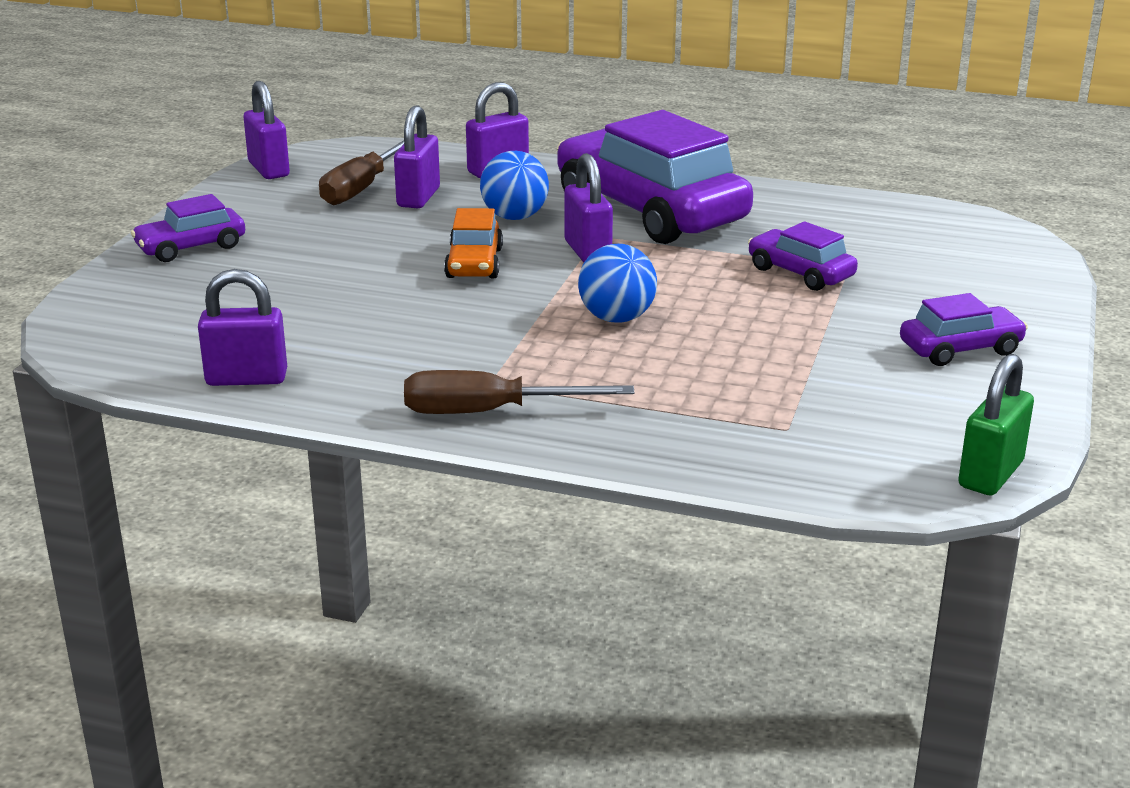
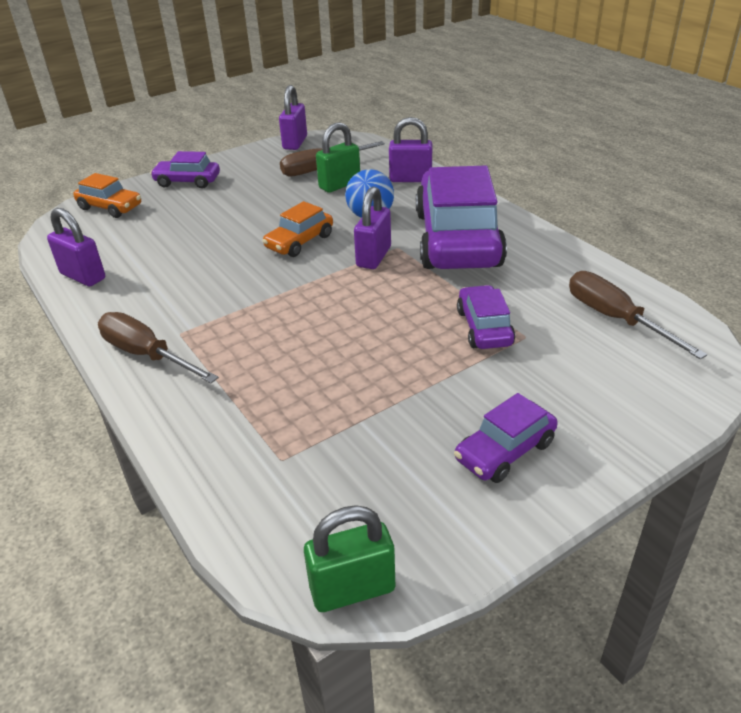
camera: 40 degrees right, 10 degrees up
(127, 304) = (110, 207): none -> orange car
(418, 197) = (339, 185): purple padlock -> green padlock
(616, 318) = (315, 315): blue ball -> none
(901, 230) = (615, 319): none -> brown screwdriver
(960, 349) = (505, 451): purple car -> purple car turned 120 degrees clockwise

